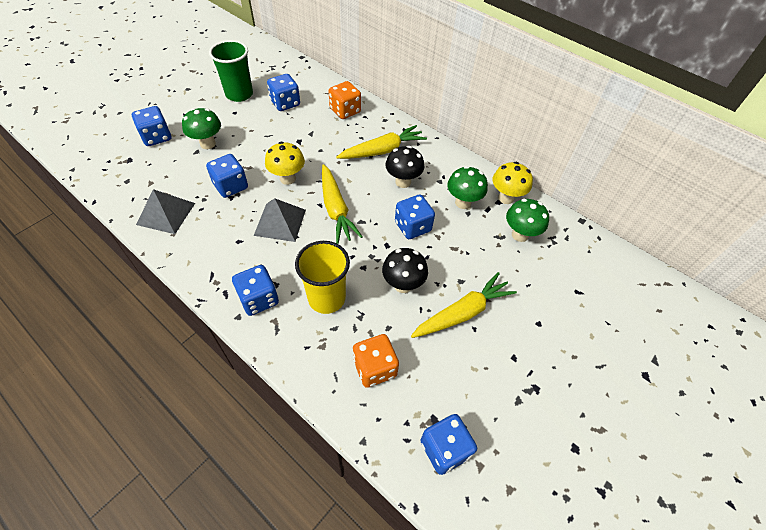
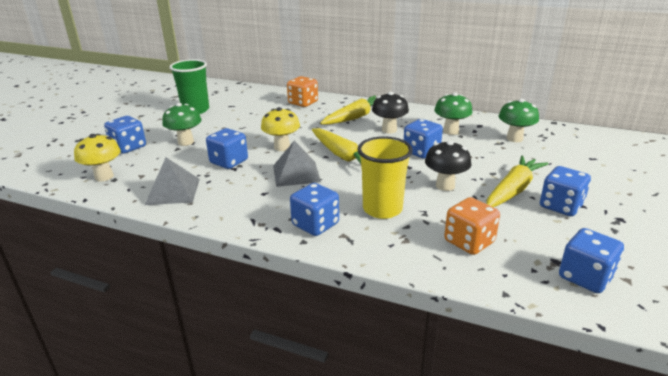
camera: 15 degrees left, 25 degrees down
(285, 103) = (244, 108): blue dice -> blue dice (561, 206)
(506, 198) = (483, 122): yellow mushroom -> yellow mushroom (104, 177)

